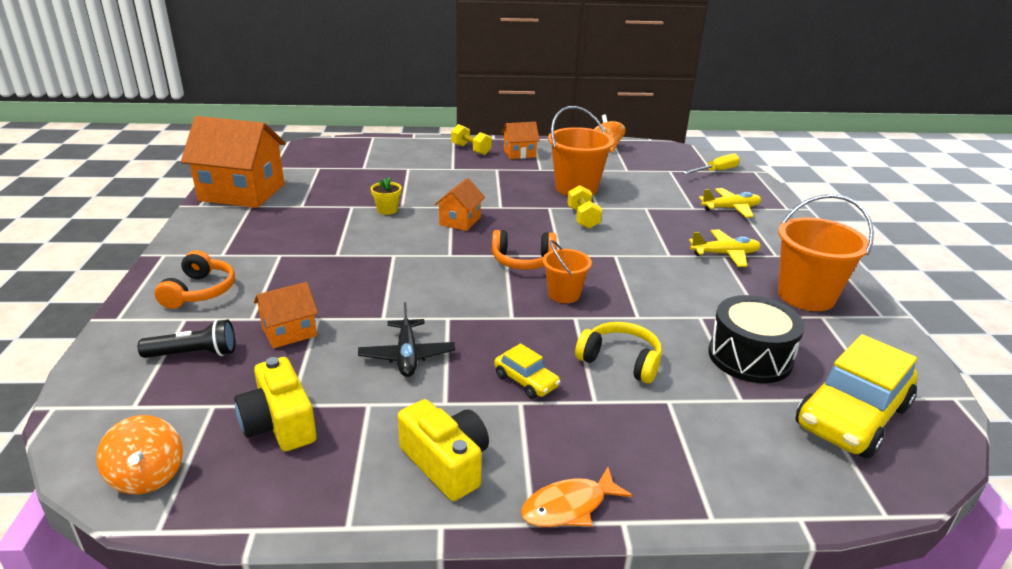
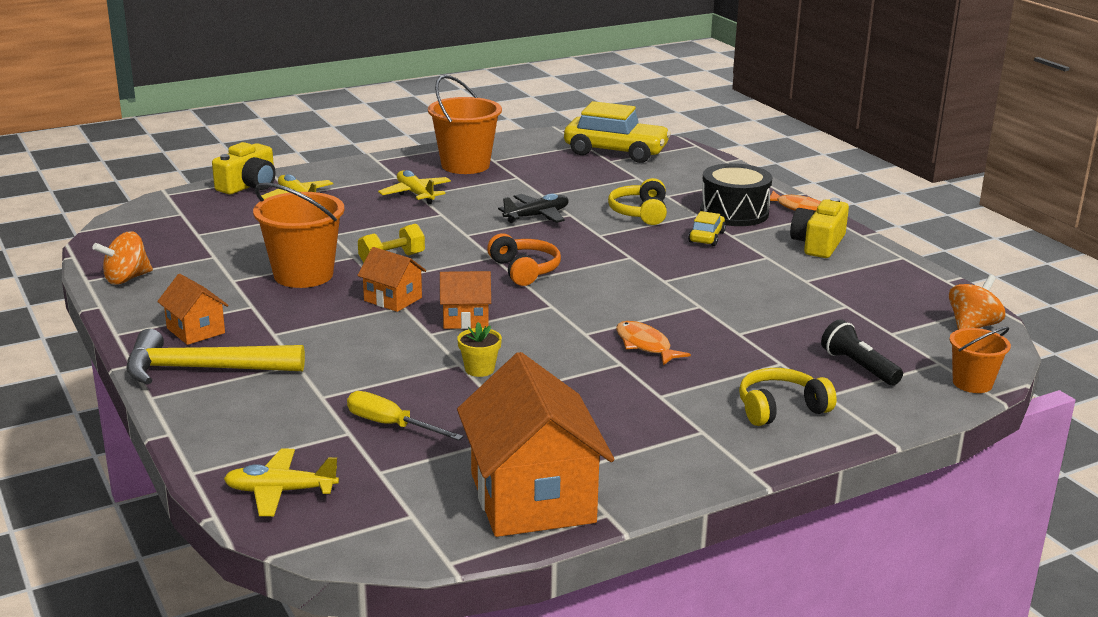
camera: 115 degrees left, 5 degrees down
(200, 291) = (780, 409): orange headphones -> yellow headphones
(279, 423) = (868, 303): yellow camera -> yellow camera (249, 185)
(289, 332) = (774, 338): orange house -> orange house (393, 299)
(332, 148) = (280, 491): none -> yellow plane
(349, 271) = (645, 345): none -> orange fish
(407, 356) = (735, 282): black plane -> black plane (537, 216)
(471, 149) = (202, 369): yellow dumbbell -> yellow hammer
(564, 294) = (567, 244): orange bucket -> orange bucket (972, 383)
(716, 171) = (181, 211): yellow screwdriver -> yellow screwdriver (391, 425)
(750, 357) = (582, 178): black drum -> black drum (734, 212)

